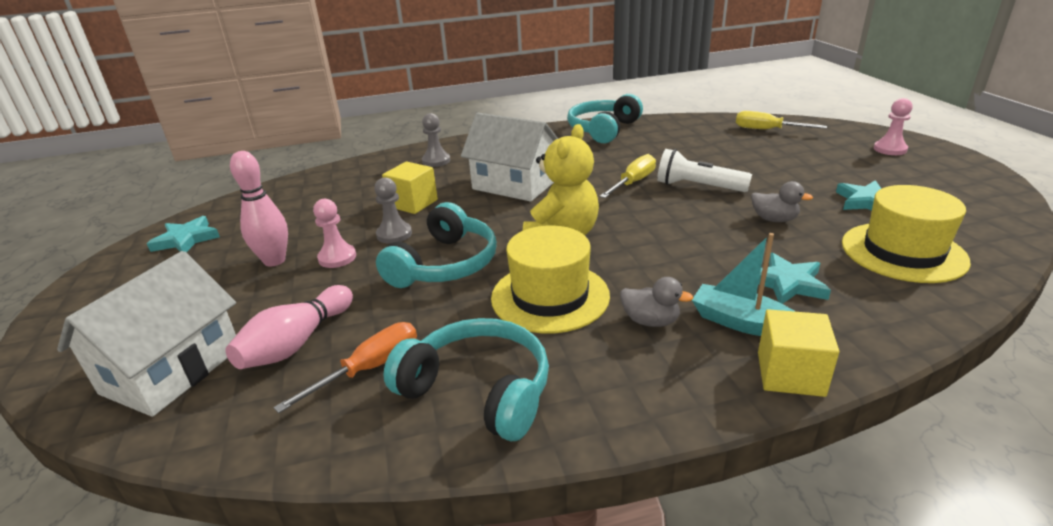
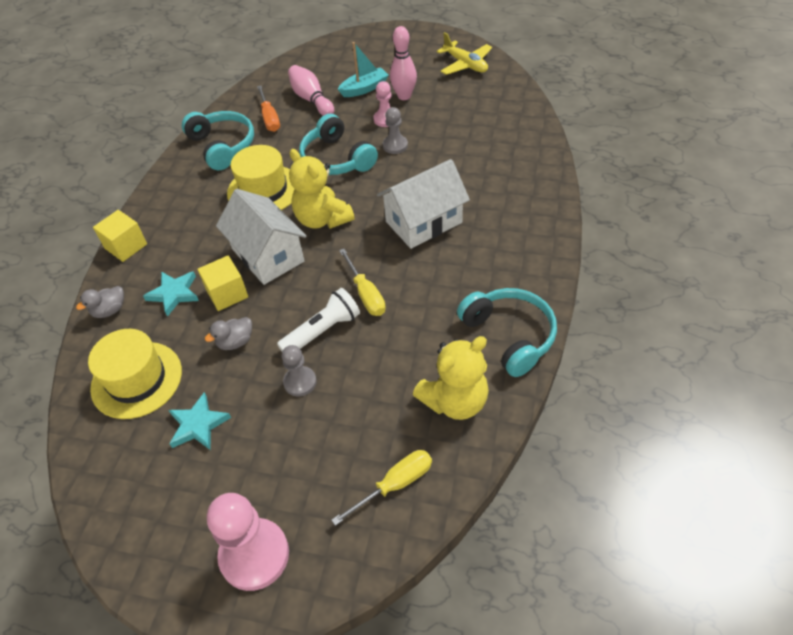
camera: 120 degrees right, 20 degrees up
(172, 370) = (326, 65): white house -> white house (267, 255)
(186, 239) = (465, 64): turquoise star -> yellow plane
(413, 203) = (437, 162): yellow cube -> yellow cube (227, 294)
(436, 161) = (515, 191): grey pawn -> grey pawn (300, 382)
(478, 390) = (222, 146): turquoise headphones -> turquoise headphones turned 90 degrees counterclockwise
(650, 321) = (206, 218): grey duck -> grey duck (110, 310)
(681, 131) = (455, 401): none -> yellow teddy bear
(741, 322) = (169, 252): turquoise boat -> turquoise boat (364, 89)
(890, 149) = (254, 555): pink pawn -> pink pawn, size x1.79

